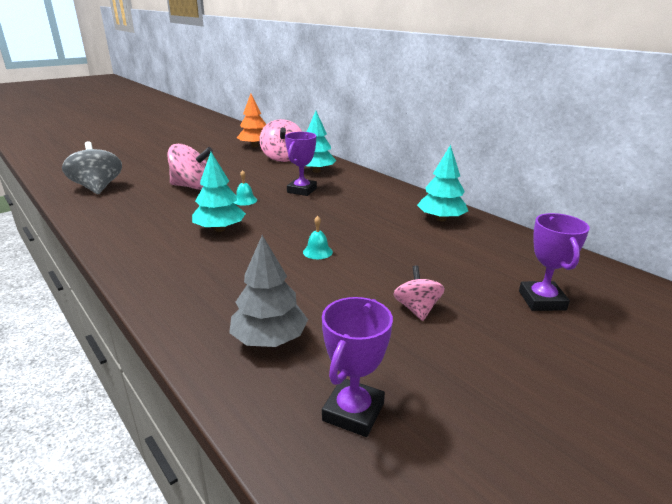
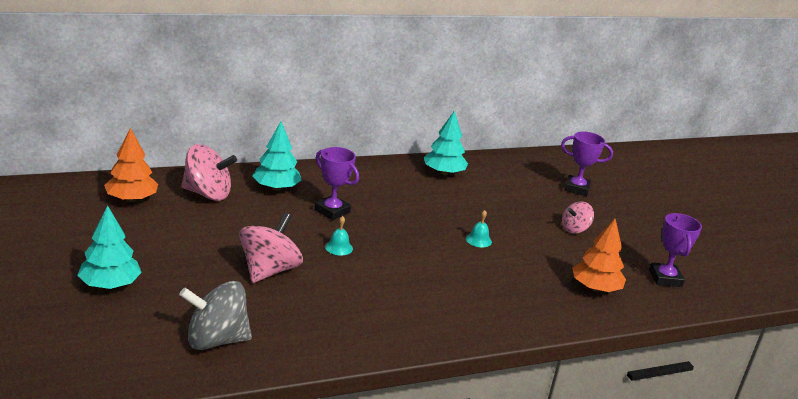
camera: 75 degrees left, 0 degrees up
(220, 229) = (407, 275): turquoise tree -> turquoise tree (110, 285)
(269, 339) = (595, 288): grey tree -> orange tree
(353, 412) = (665, 278): purple trophy -> purple trophy turned 45 degrees clockwise
(417, 309) = (574, 229): pink spinning top -> pink spinning top turned 45 degrees counterclockwise

